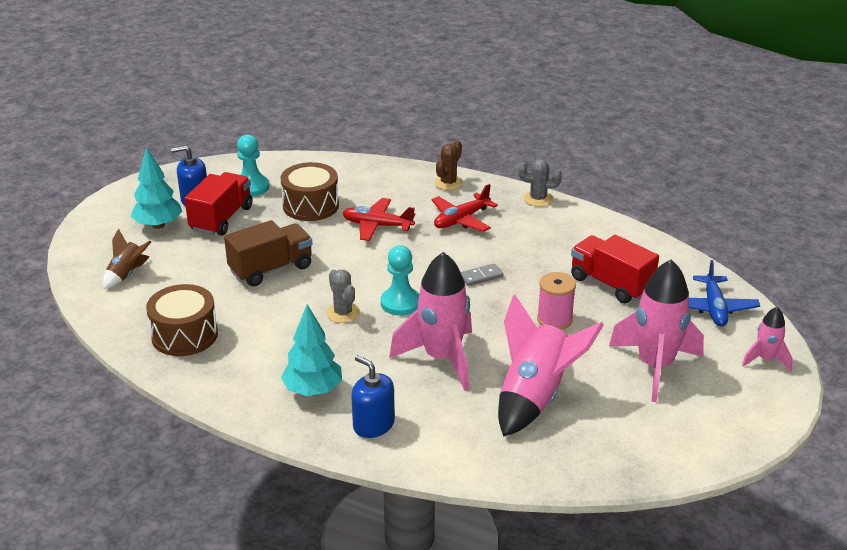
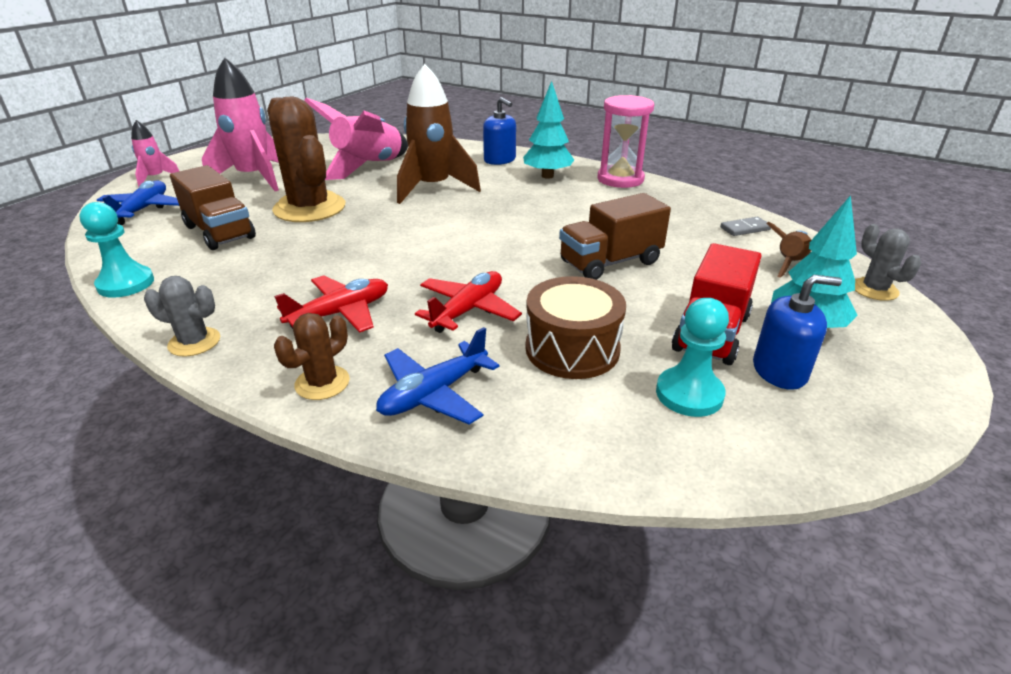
camera: 175 degrees left, 0 degrees up
(184, 335) = (679, 211): brown drum -> none
(227, 388) = (620, 179): none -> pink hourglass
(343, 313) = (521, 220): grey cactus -> grey cactus (874, 289)
(377, 226) = (468, 310): red plane -> red plane turned 75 degrees counterclockwise
(387, 181) = (434, 393): none -> blue plane
(400, 303) = (459, 226): turquoise pawn -> turquoise pawn (126, 284)
(442, 358) = (433, 188): pink rocket -> brown rocket
(481, 276) = (358, 245): grey domino -> grey domino (745, 228)
(554, 319) = (309, 208): pink spool -> brown cactus
(611, 284) = (220, 232): red truck -> brown truck

